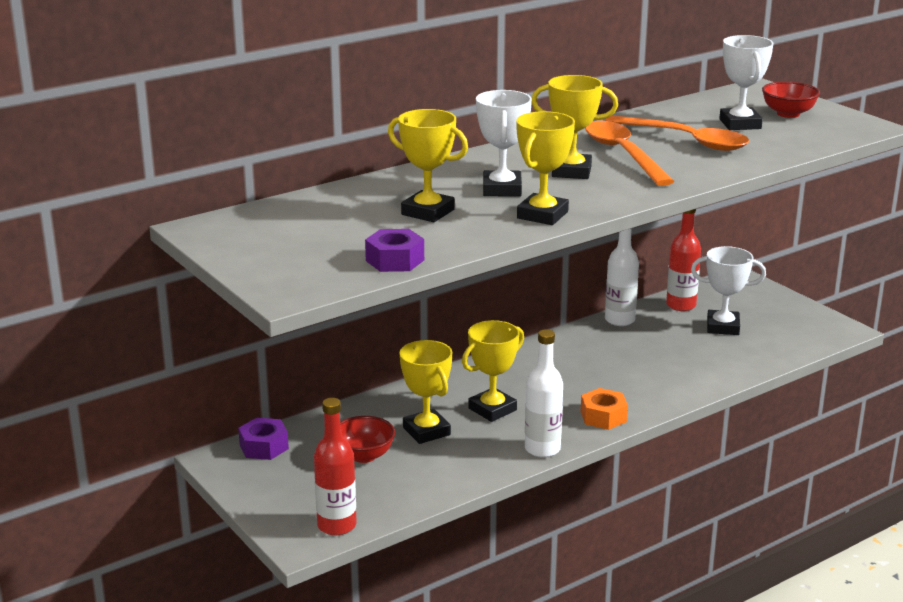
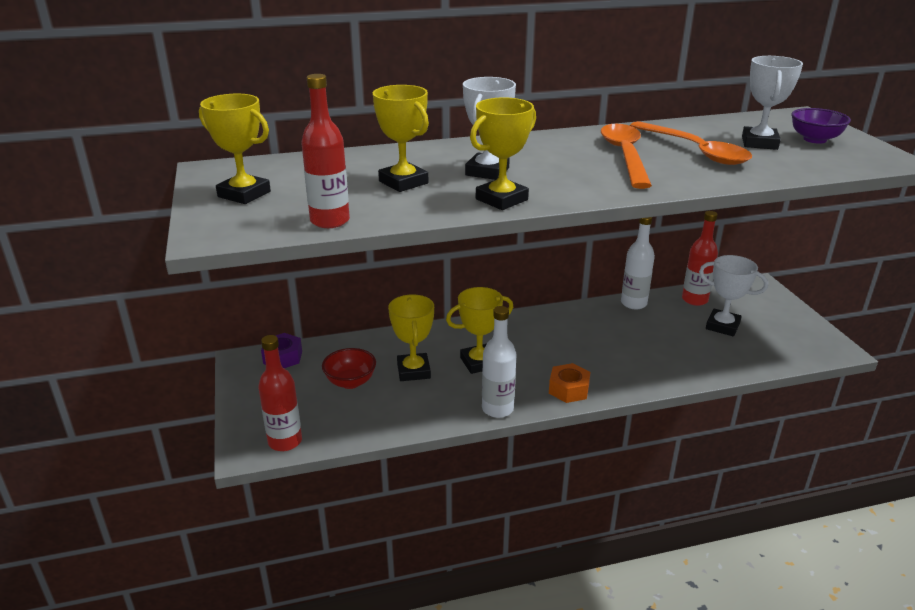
camera: 20 degrees right, 5 degrees up
(395, 260) = (330, 221): purple nut -> red bottle
(571, 171) = (564, 164): yellow trophy -> yellow trophy (244, 194)
(788, 114) = (815, 139): red bowl -> purple bowl

